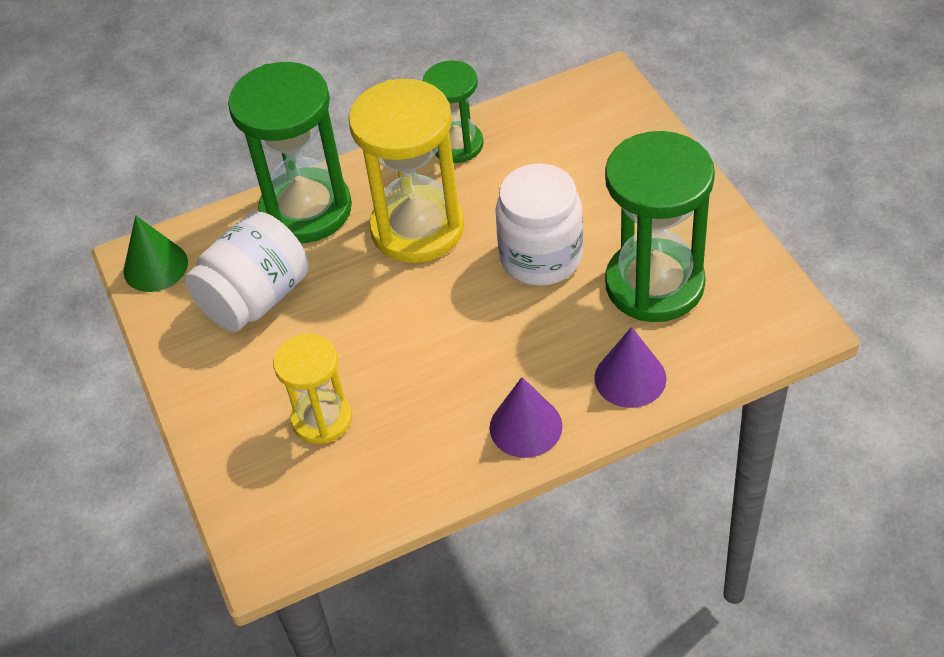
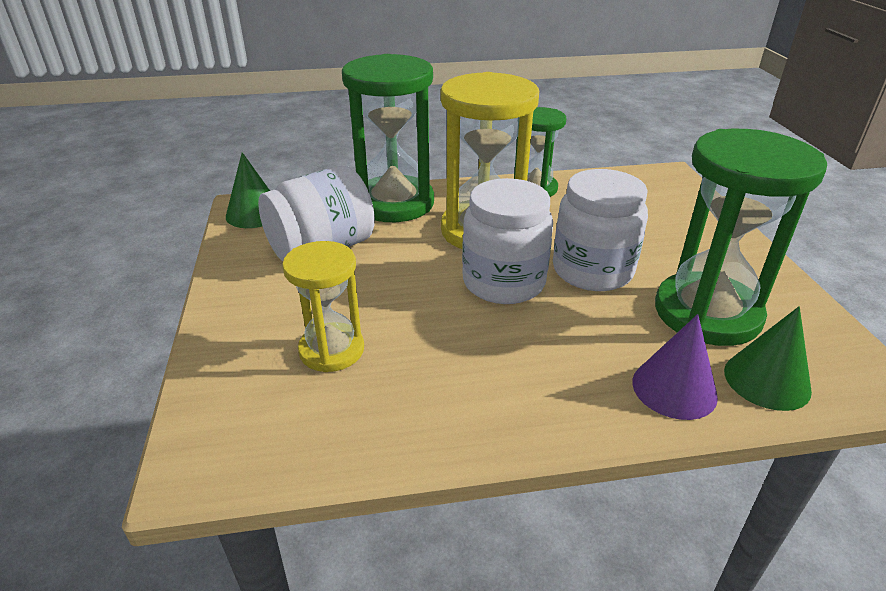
camera: 10 degrees right, 15 degrees down
(457, 296) = (503, 282): none -> white jar
(525, 426) = (545, 408): purple cone -> none
(706, 348) = (767, 380): none -> green cone

